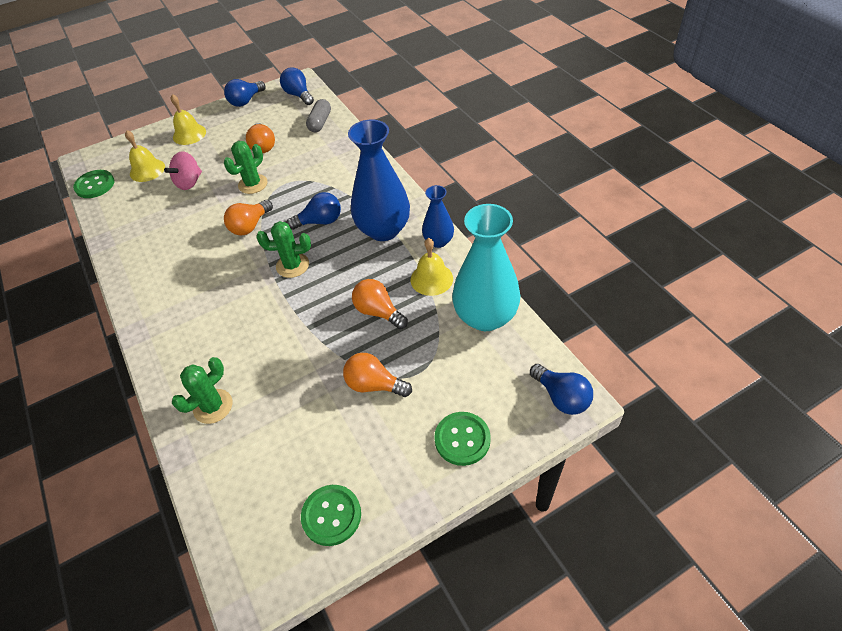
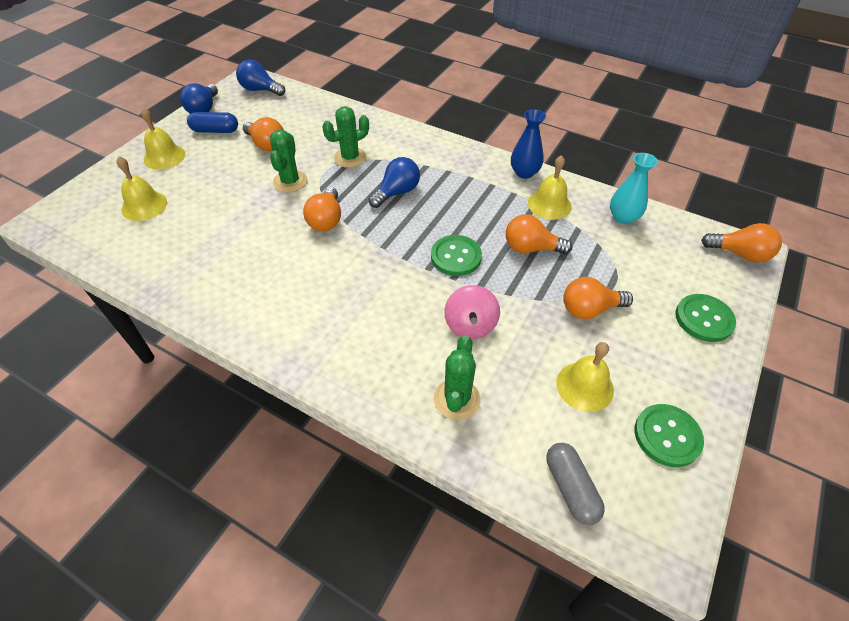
camera: 35 degrees left, 0 degrees up
(95, 185) = (86, 241): green button -> green button (456, 257)
(189, 182) = (212, 202): pink spinning top -> pink spinning top (470, 325)
(238, 122) = (215, 130): none -> blue capsule
(292, 265) = (408, 239): green cactus -> green cactus (350, 158)
(309, 444) = (584, 386): none -> yellow bell
(320, 122) = (309, 108): grey capsule -> grey capsule (571, 488)
(383, 230) = (465, 179): blue vase -> none
(485, 316) = (623, 217): turquoise vase -> turquoise vase, size x0.54
(561, 397) = (739, 254): blue light bulb -> orange light bulb

